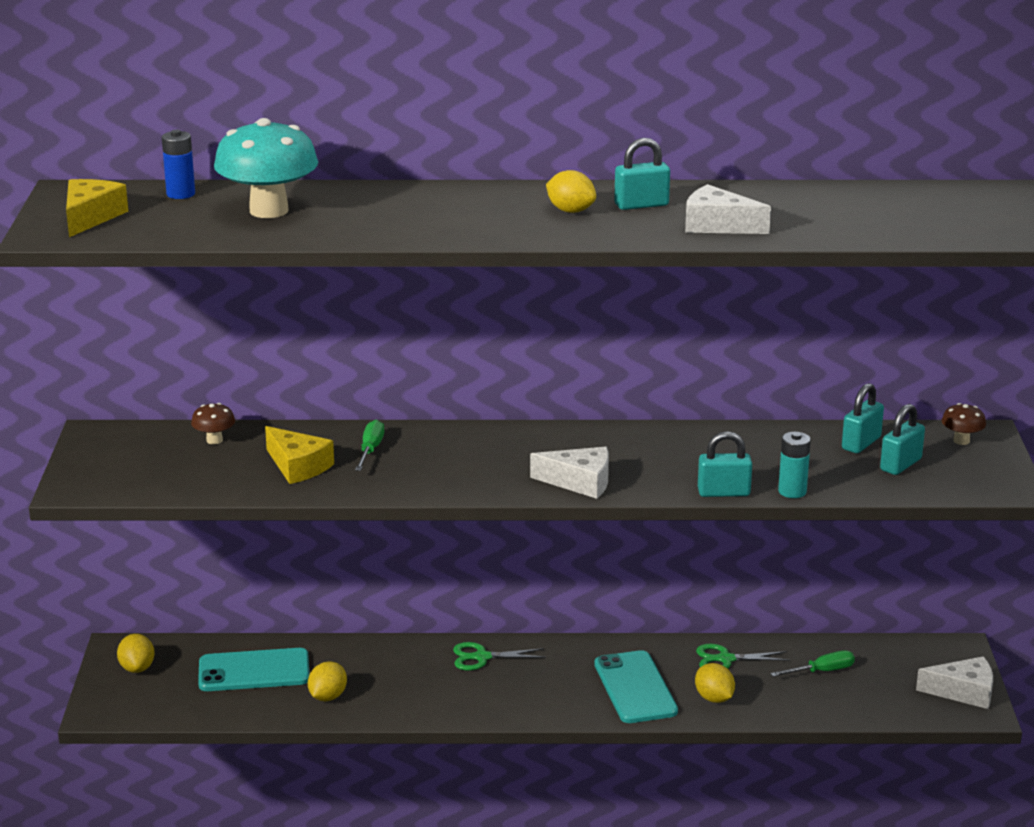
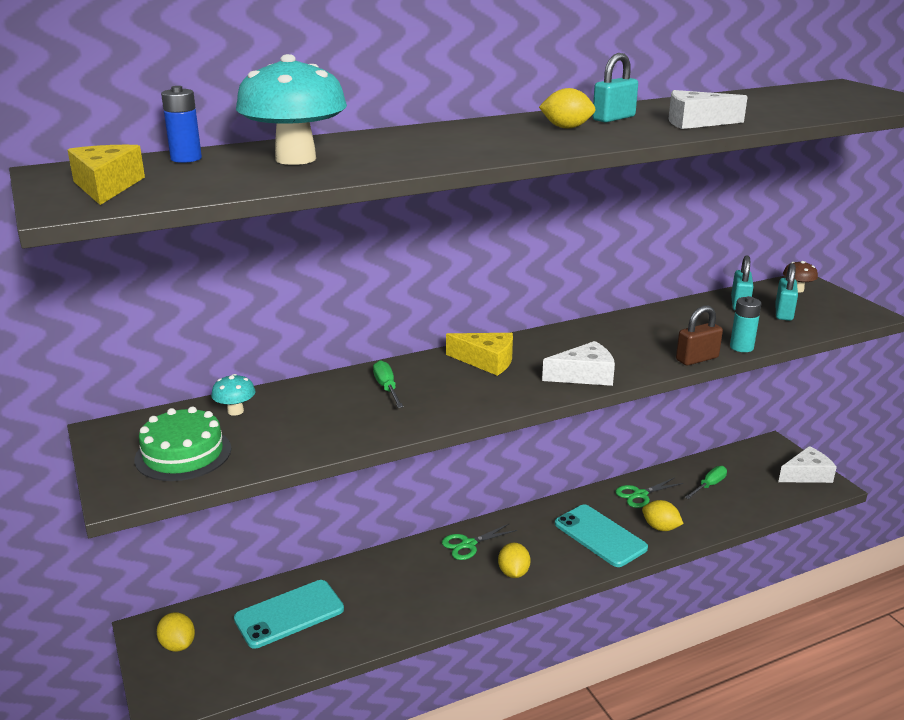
camera: 25 degrees left, 0 degrees up
(142, 468) = (183, 454): none -> green cake
(214, 440) = (235, 411): brown mushroom -> turquoise mushroom
(298, 466) = (335, 417): yellow cheese -> yellow cheese (486, 361)
(328, 697) = (370, 618): yellow lemon -> yellow lemon (513, 573)
(723, 492) = (697, 359): turquoise padlock -> brown padlock

